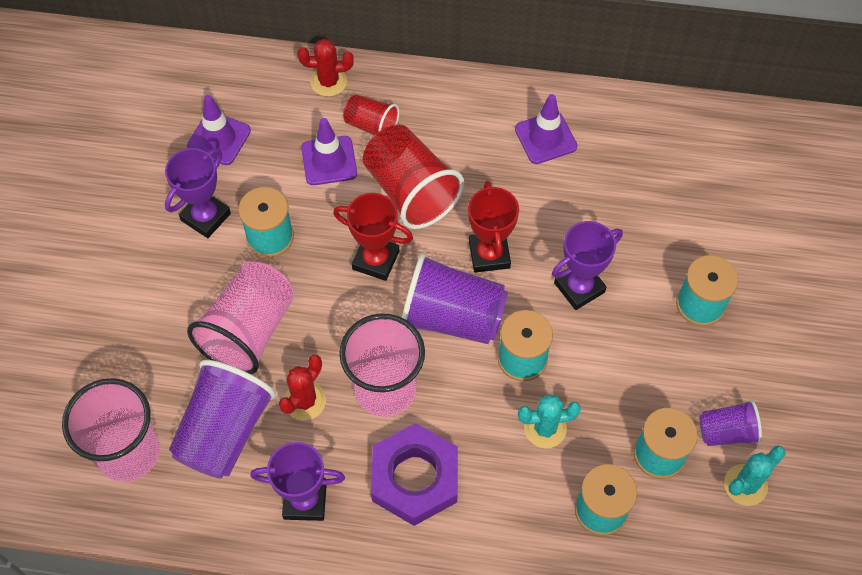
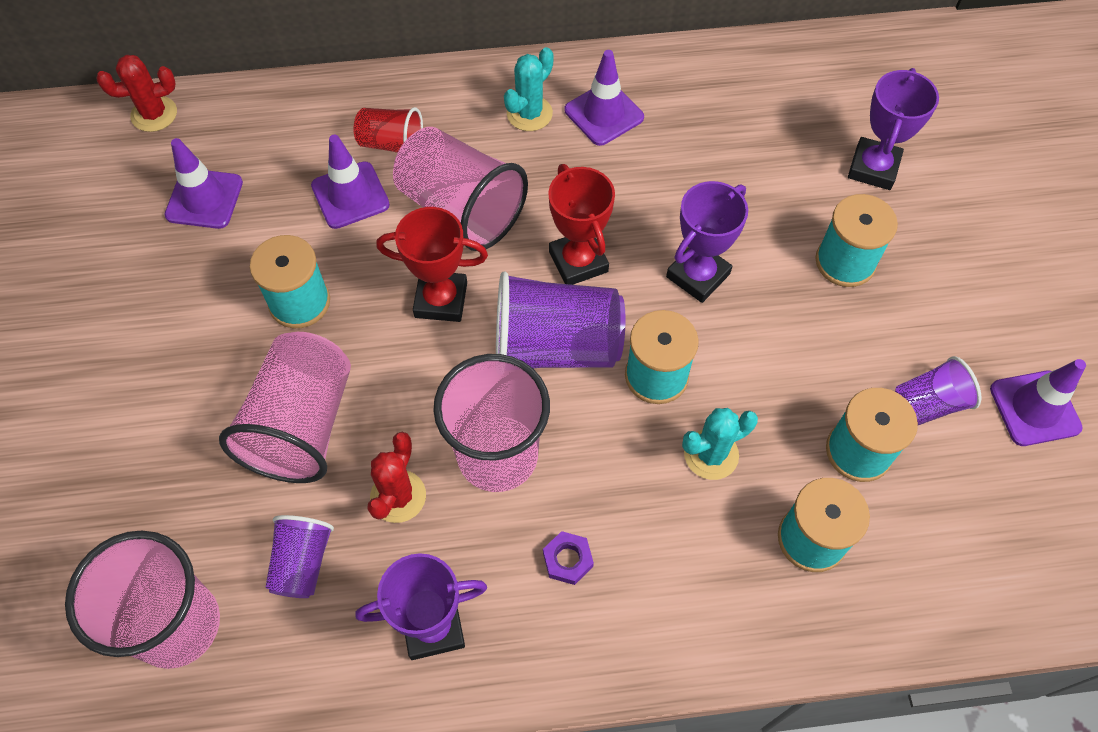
camera: 15 degrees left, 0 degrees up
(206, 217) = (210, 296): purple trophy -> purple trophy (873, 168)
(225, 431) = (302, 563): purple cup -> purple cup, size x0.55
(328, 82) = (325, 105): red cactus -> red cactus (154, 114)
(410, 191) = (460, 209): red cup -> pink cup
(415, 478) = (567, 560): purple nut -> purple nut, size x0.40
(745, 485) = (972, 462): turquoise cactus -> turquoise cactus (529, 114)
(810, 456) = (1034, 408): none -> purple traffic cone

